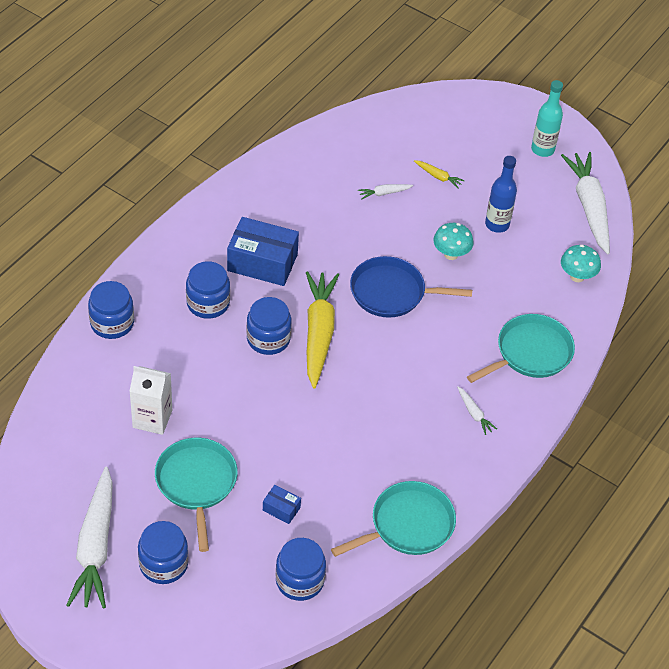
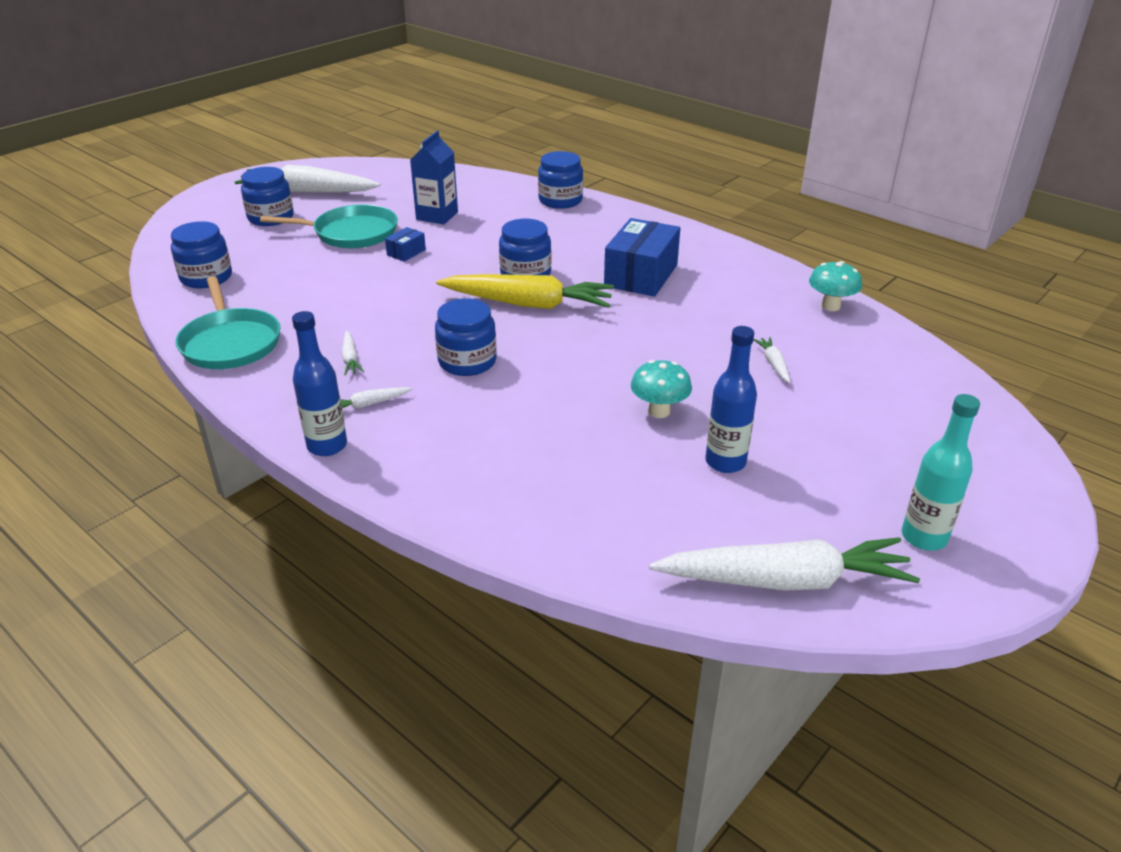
camera: 100 degrees right, 15 degrees down
(152, 419) = (437, 216): white carton -> blue carton
(208, 303) = (581, 244): blue jar -> blue jar (467, 361)
(281, 509) = (297, 272): blue box -> blue box (406, 252)
(392, 292) = (588, 357): blue pan -> none
(418, 436) = (351, 359): none -> white carrot
(438, 177) = (820, 414): yellow carrot -> none
(525, 427) = (327, 446): none -> blue bottle
(530, 353) = (459, 466): turquoise pan -> none
(577, 276) = (612, 540): turquoise mushroom -> turquoise mushroom (830, 306)

